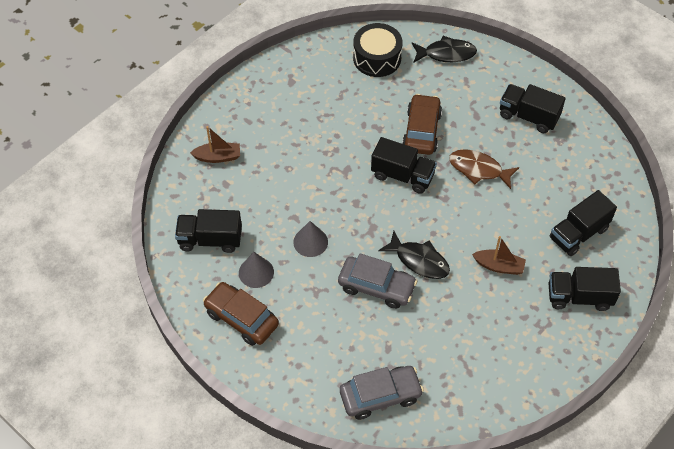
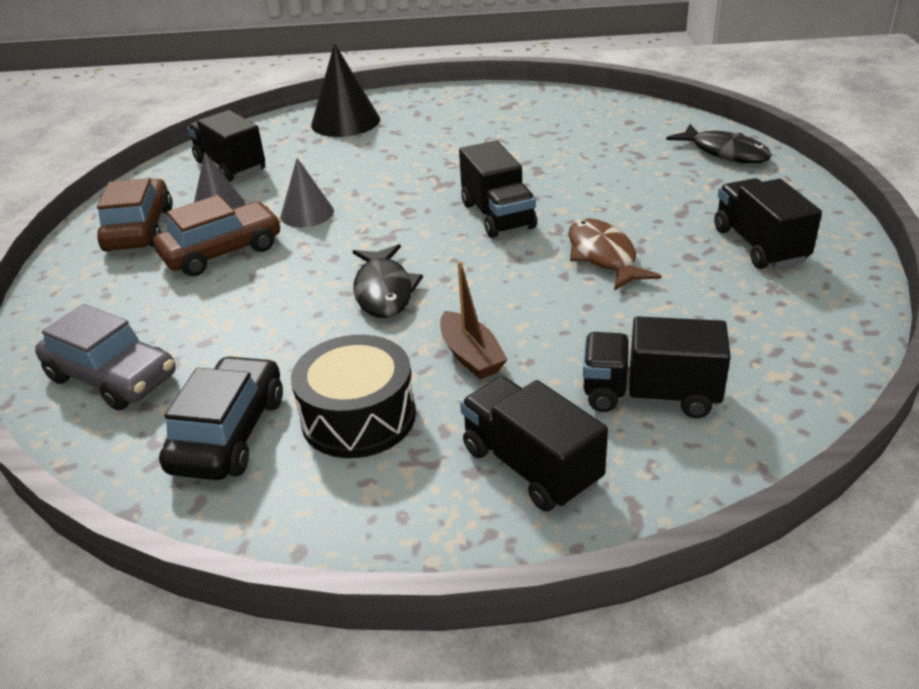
camera: 50 degrees right, 20 degrees down
(218, 157) = (345, 122): brown boat -> black cone
(376, 287) = (298, 284): grey car -> none
(377, 58) = (629, 125): black drum -> black drum (358, 417)
(421, 131) = (585, 194): brown car -> brown car (222, 252)
(466, 375) = (229, 433): none -> black car

